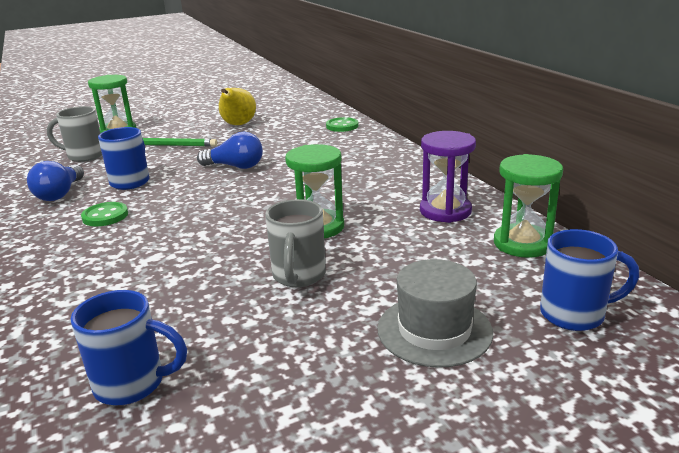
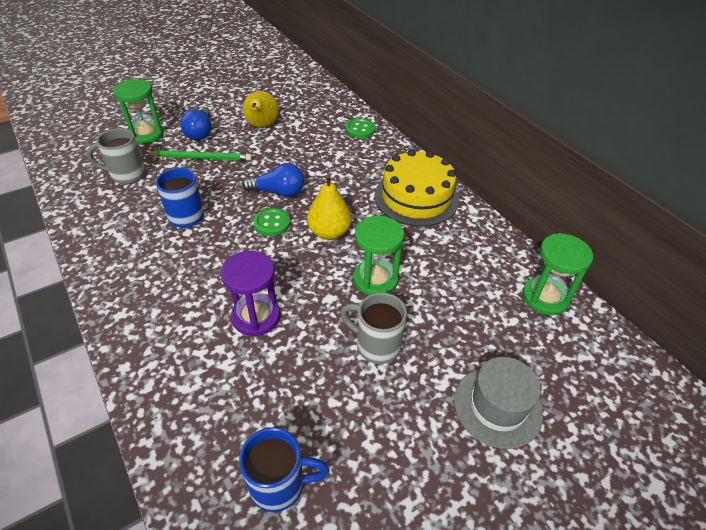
camera: 10 degrees left, 20 degrees up
(60, 194) = (125, 234): blue light bulb -> blue light bulb (200, 132)
(105, 216) = (180, 267): green button -> green button (272, 223)
(278, 193) = (329, 232): none -> yellow pear
(298, 276) = (376, 345): grey mug -> grey mug turned 120 degrees clockwise
(388, 170) = (416, 197): none -> yellow cake
(445, 211) = (476, 255): purple hourglass -> purple hourglass (256, 316)
(574, 314) = (596, 382): blue mug -> none

